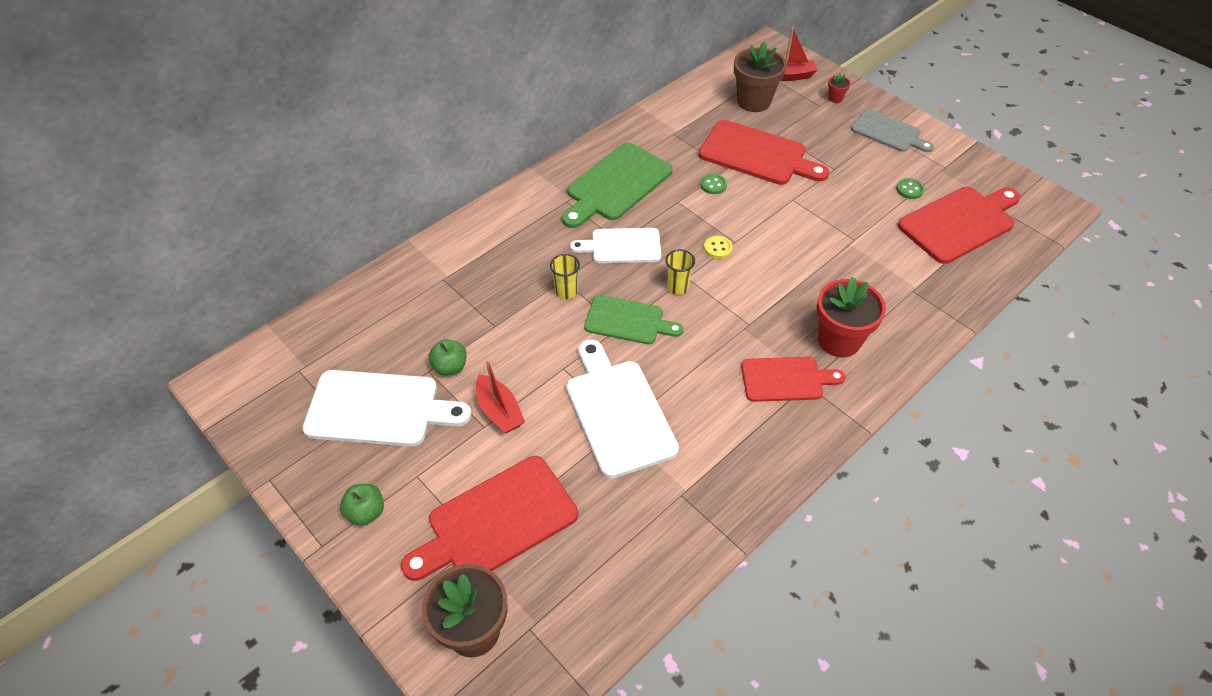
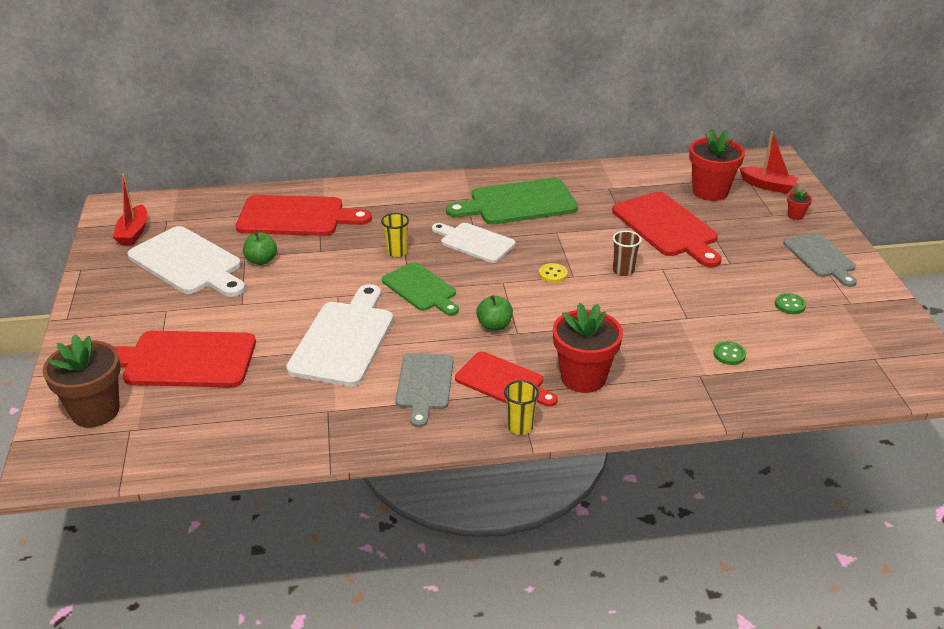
camera: 35 degrees right, 15 degrees down
(366, 512) = (112, 314): green apple -> green apple (494, 326)
(499, 411) = (262, 300): red boat -> red boat (133, 233)
(677, 287) = (487, 285): yellow cup -> yellow cup (520, 426)
(713, 185) = (601, 233): green button -> green button (729, 354)
(731, 419) = (424, 384): none -> grey cutting board
(753, 101) = (710, 191): brown flower pot -> red flower pot
(766, 216) = (623, 270): none -> brown cup
(959, 223) = (813, 348): red cutting board -> red cutting board (296, 217)

